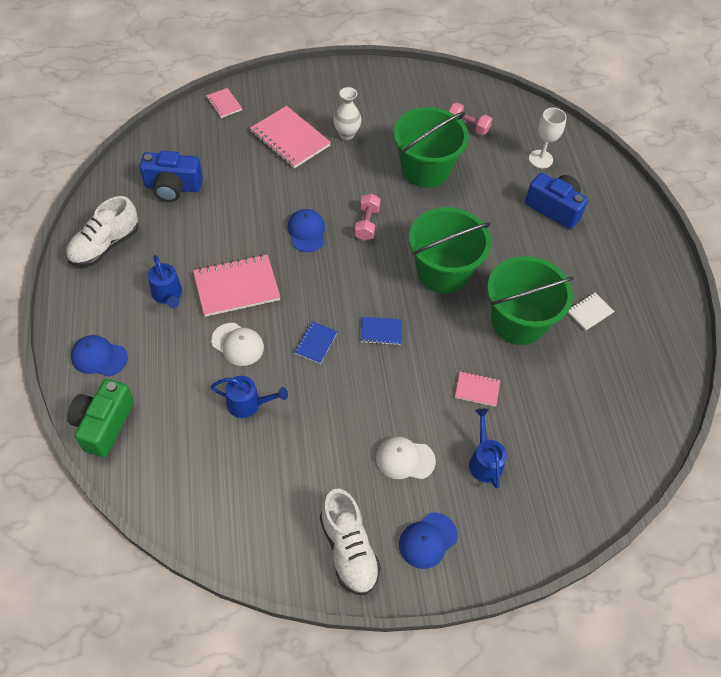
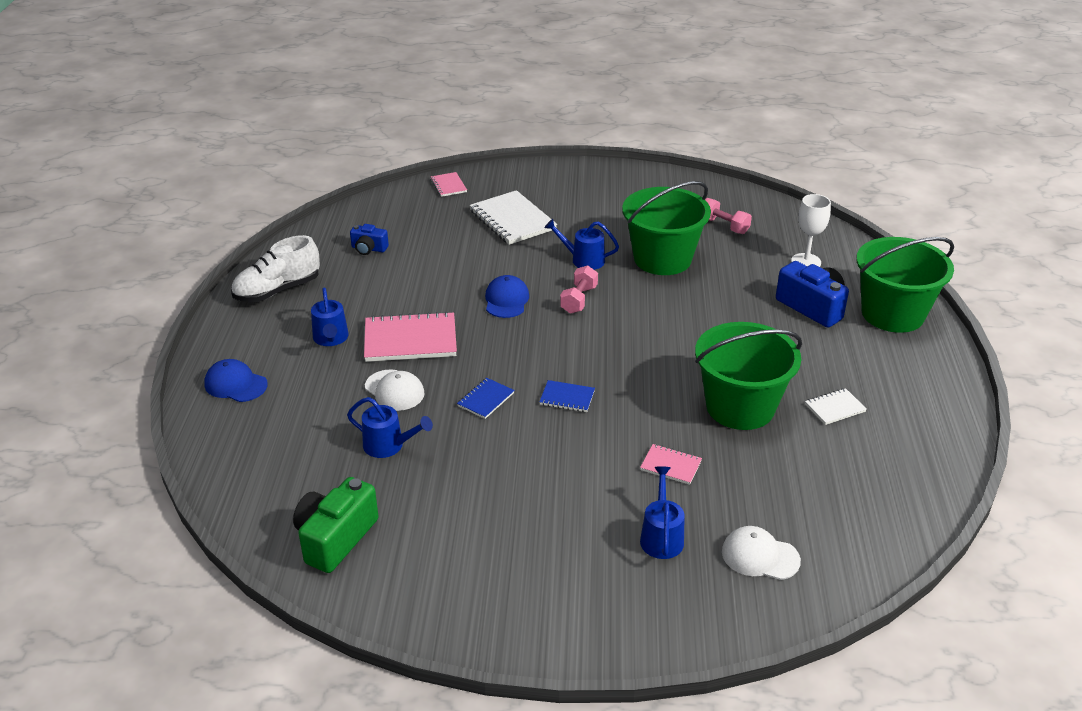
camera: 15 degrees right, 20 degrees down
(103, 424) = (218, 444): green camera -> green camera (335, 538)
(173, 187) = (369, 249): blue camera -> blue camera, size x0.56
(290, 139) = (512, 220): pink notebook -> white notebook
(346, 134) = (578, 221): white vase -> none
(348, 549) = (464, 601): white shoe -> none
(360, 178) = (583, 260): none -> blue watering can
(405, 459) = (561, 521): white cap -> white cap (760, 556)
(427, 540) = (566, 606): blue cap -> none
(443, 272) = (658, 351): green bucket -> green bucket (892, 314)

